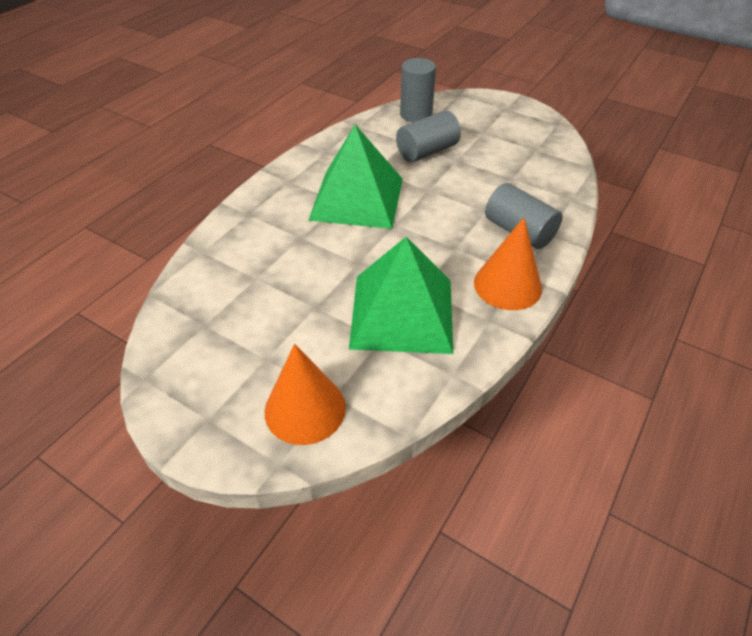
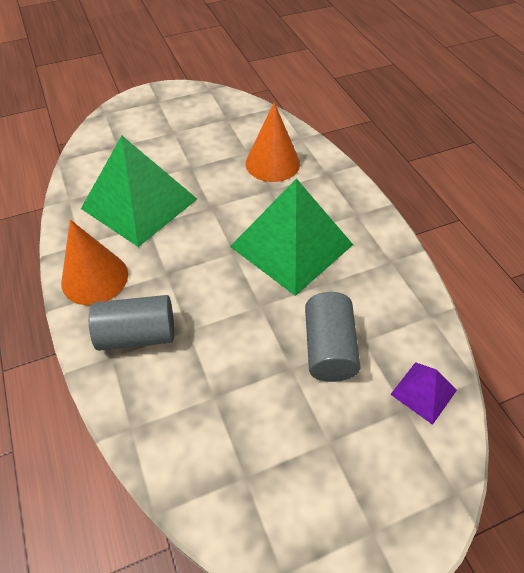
camera: 125 degrees right, 5 degrees up
(305, 409) = (122, 132): orange cone -> orange cone (272, 163)
(416, 114) = (423, 392): grey cylinder -> purple pyramid

